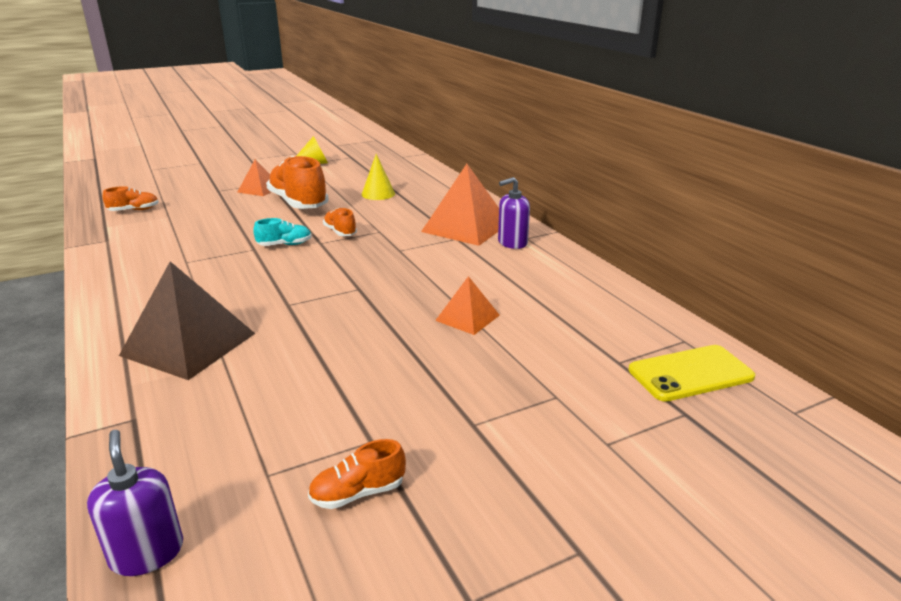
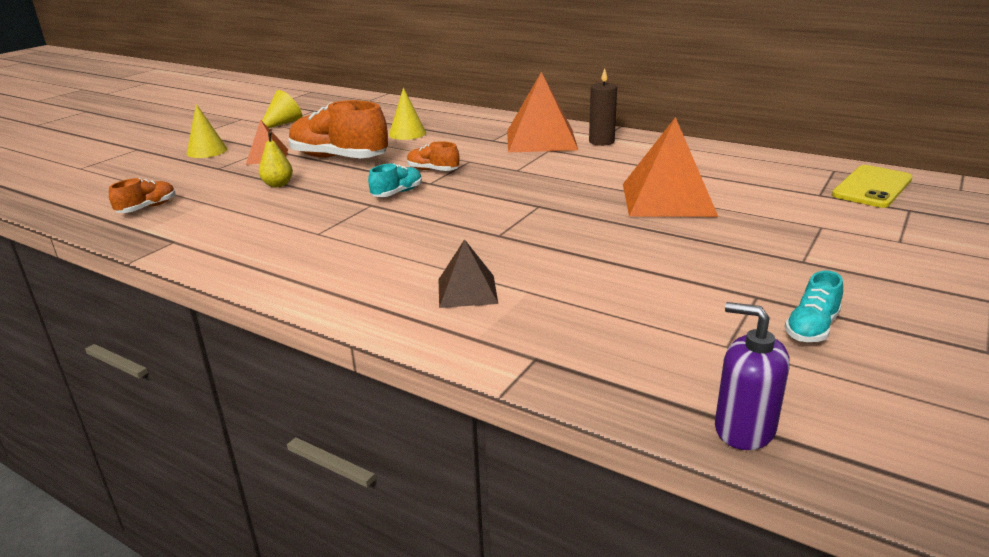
camera: 30 degrees left, 0 degrees up
(188, 344) = (467, 291): brown pyramid -> brown pyramid, size x0.55
(228, 214) = (278, 185): none -> yellow pear
(233, 175) = (207, 151): none -> yellow cone
(358, 493) = (811, 328): orange shoe -> turquoise shoe
(467, 317) = (667, 199): orange pyramid -> orange pyramid, size x1.83
(512, 243) = (601, 142): purple soap dispenser -> brown candle

